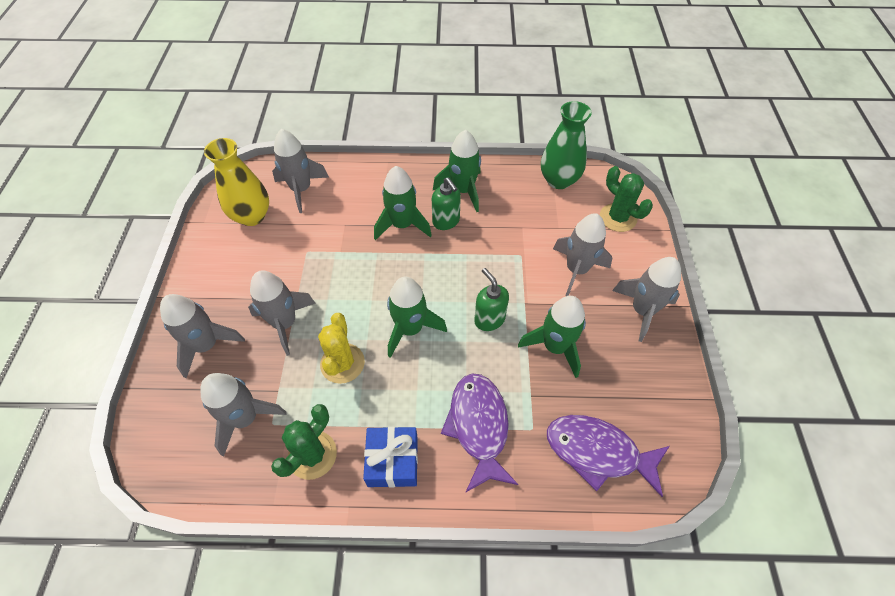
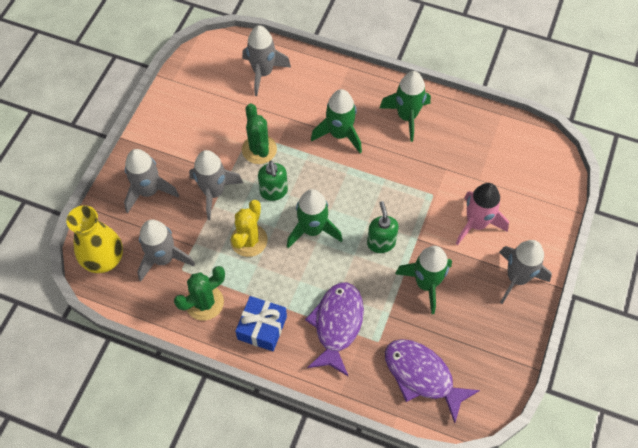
camera: 20 degrees right, 5 degrees up
(252, 216) = (214, 86): yellow vase -> yellow vase (104, 260)
(446, 221) = (379, 142): green soap dispenser -> green soap dispenser (274, 192)
(558, 180) = (501, 133): green vase -> none
(576, 270) = (476, 223): grey rocket -> pink rocket
(618, 218) = (539, 187): green cactus -> green cactus (259, 149)

